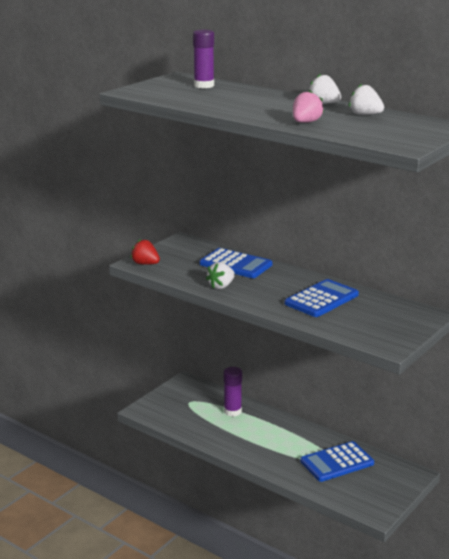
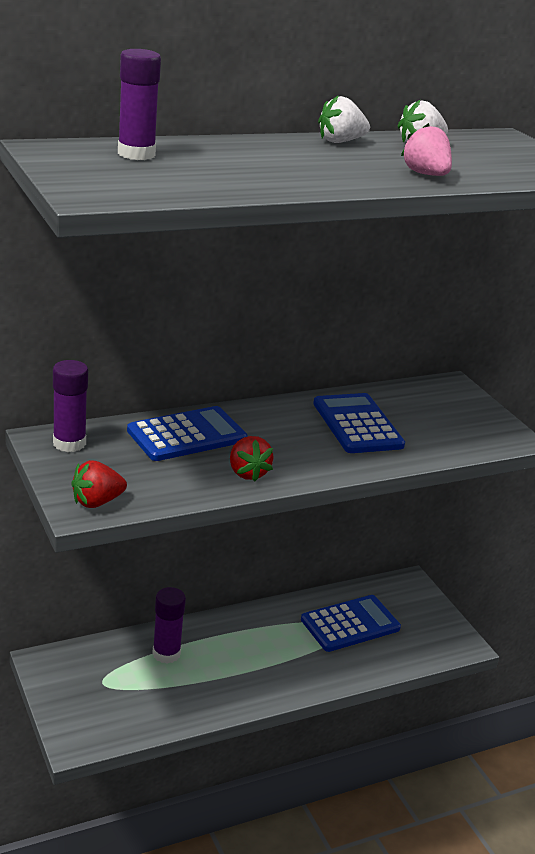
camera: 65 degrees left, 5 degrees up
(186, 245) = (69, 443): none -> purple glue stick
(221, 286) = (247, 473): white strawberry -> red strawberry
(337, 462) = (350, 624): blue calculator -> blue calculator turned 120 degrees counterclockwise

